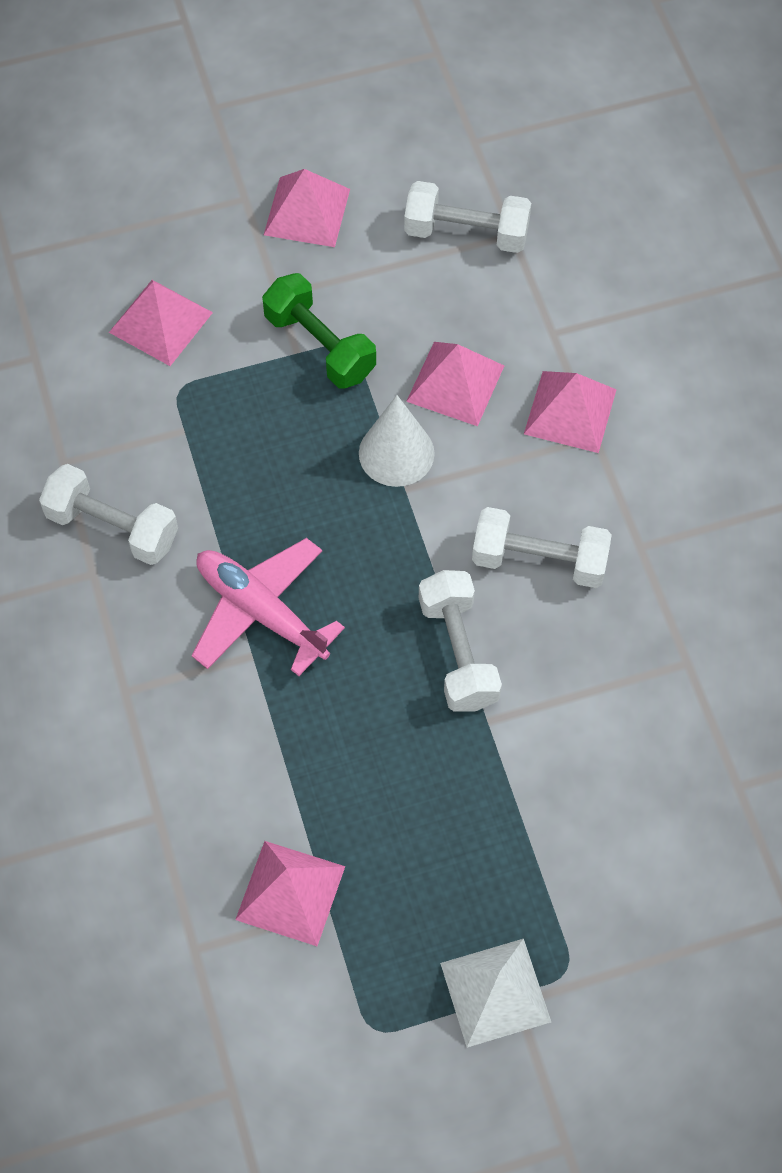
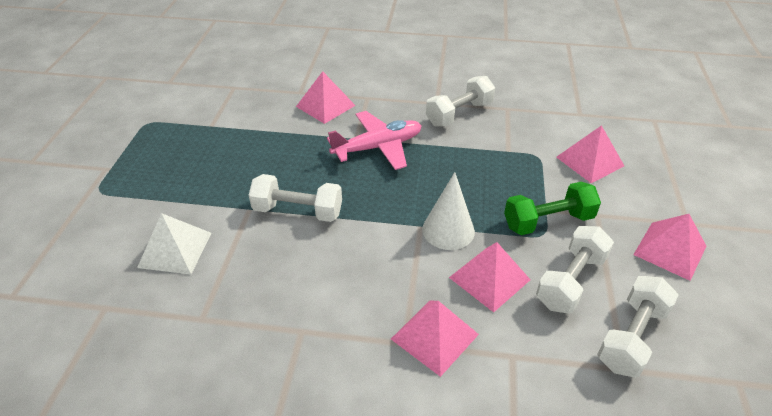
camera: 115 degrees right, 20 degrees down
(290, 892) = (229, 117): pink pyramid -> pink pyramid (325, 106)
(495, 992) = (118, 163): white pyramid -> white pyramid (175, 250)
(539, 560) = (329, 270): white dumbbell -> white dumbbell (570, 281)

